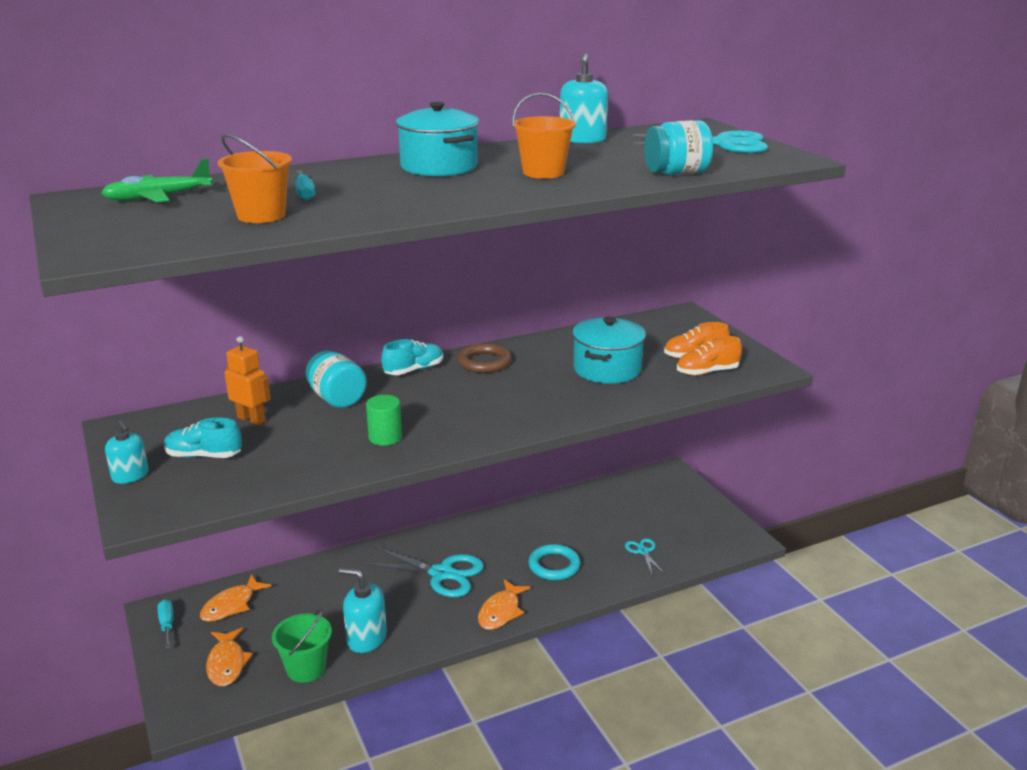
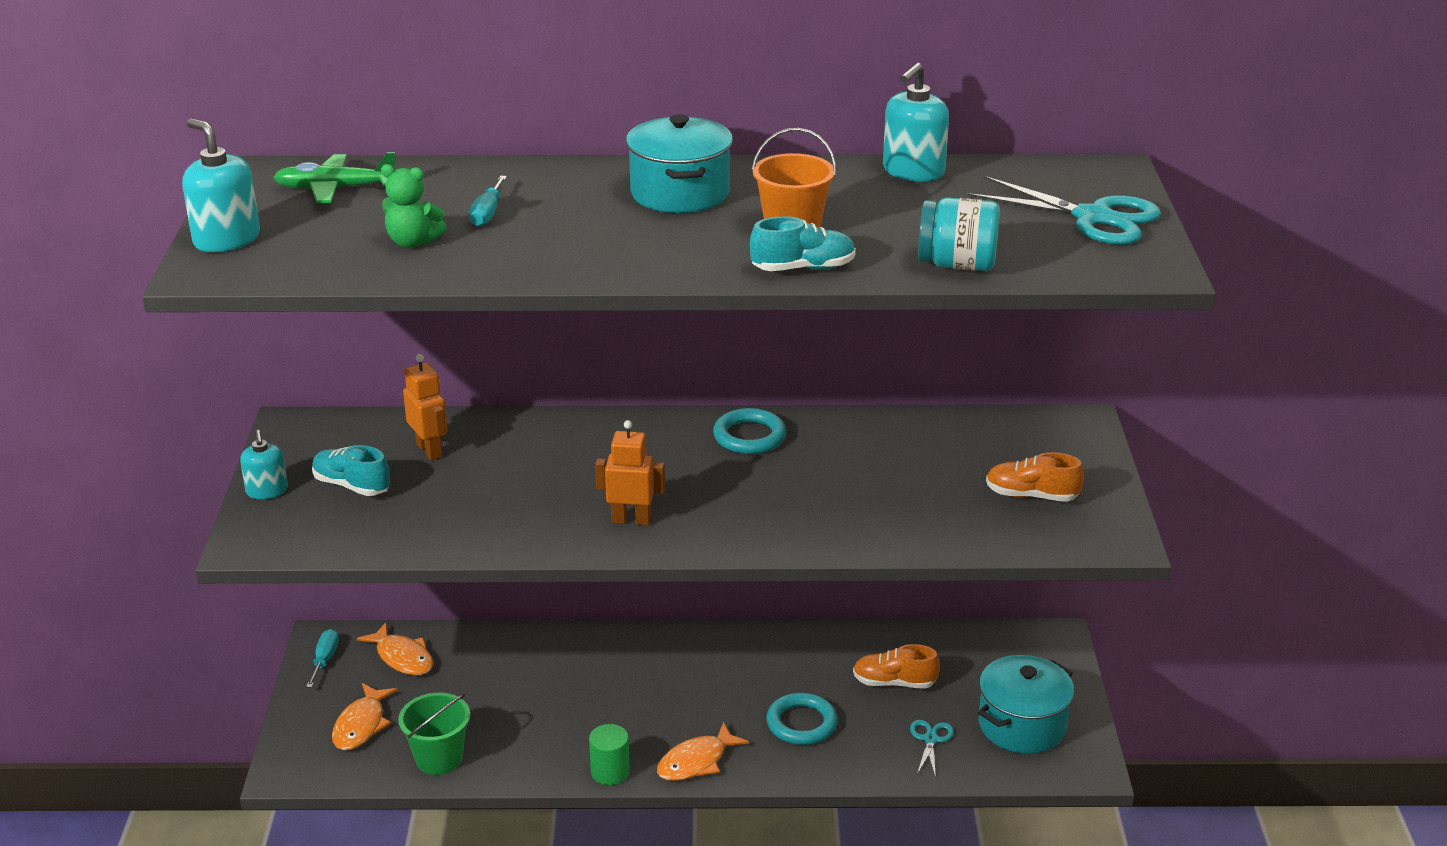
camera: 25 degrees right, 5 degrees up
(231, 605) = (402, 657): orange fish -> orange fish turned 105 degrees counterclockwise
(261, 215) = (413, 242): orange bucket -> green teddy bear
(337, 399) = (539, 446): turquoise jar -> none
(366, 638) = (523, 744): turquoise soap dispenser -> turquoise soap dispenser (226, 240)
(385, 437) = (555, 514): green cylinder -> green cylinder (610, 772)
(414, 370) = (656, 427): turquoise shoe -> turquoise shoe (803, 268)
(442, 574) = (658, 691): turquoise scissors -> none
(445, 428) = (631, 520): none -> orange robot
(484, 362) = (749, 436): brown ring -> turquoise ring
(607, 369) = (895, 486): turquoise pot -> turquoise pot (1022, 725)
(707, 372) = (1025, 524): orange shoe -> orange shoe (894, 683)

